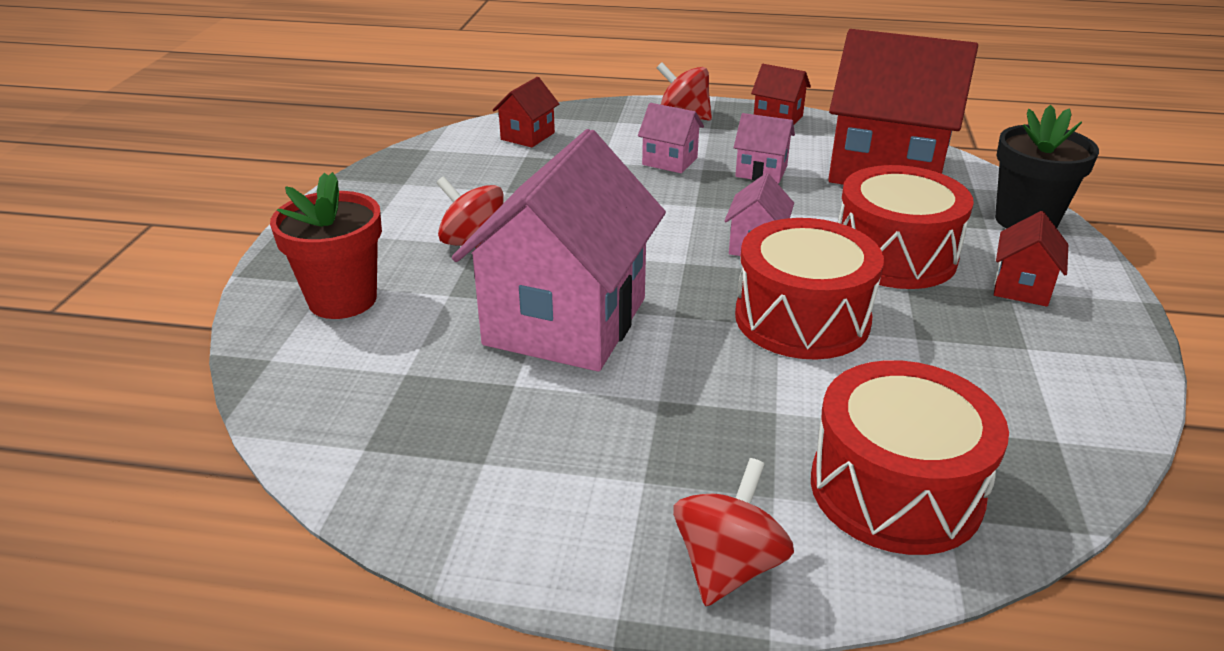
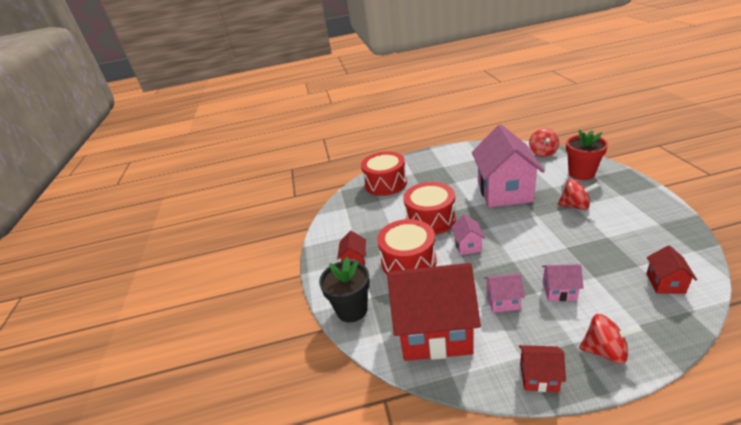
camera: 165 degrees right, 0 degrees up
(728, 566) = (415, 160): red spinning top -> red spinning top (542, 153)

